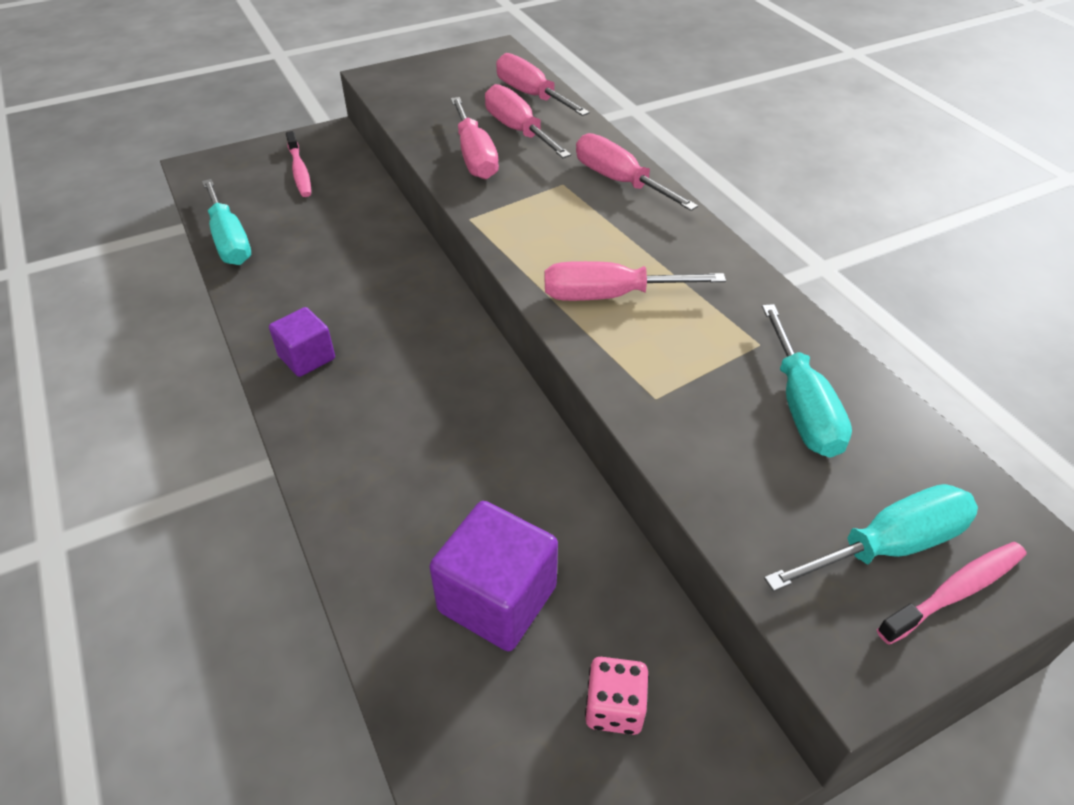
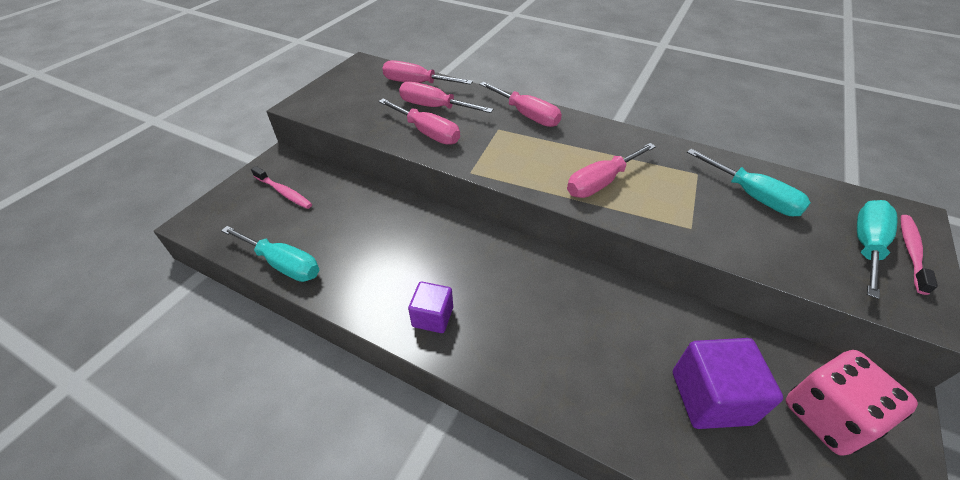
camera: 35 degrees left, 0 degrees up
(614, 707) = (827, 416): pink dice -> pink dice, size x1.82
(619, 181) = (526, 115): pink screwdriver -> pink screwdriver turned 150 degrees counterclockwise

